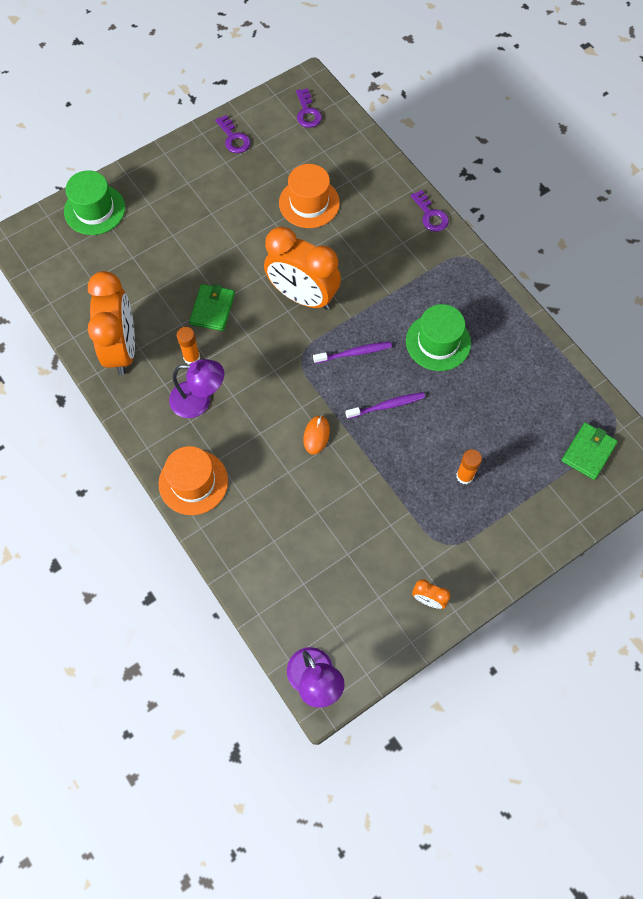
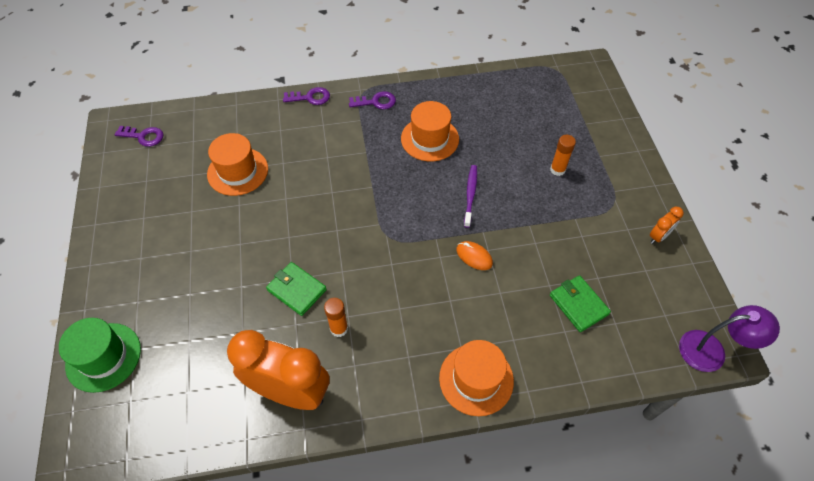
camera: 65 degrees left, 10 degrees down
(199, 401) = (390, 340): purple lamp -> none
(234, 138) = (123, 201): purple key -> purple key (376, 102)
(303, 296) = (329, 213): orange clock -> none
(354, 353) = (408, 198): purple toothbrush -> none
(438, 342) = (430, 139): green hat -> orange hat
(588, 452) = (568, 91): green wallet -> green wallet (578, 305)

